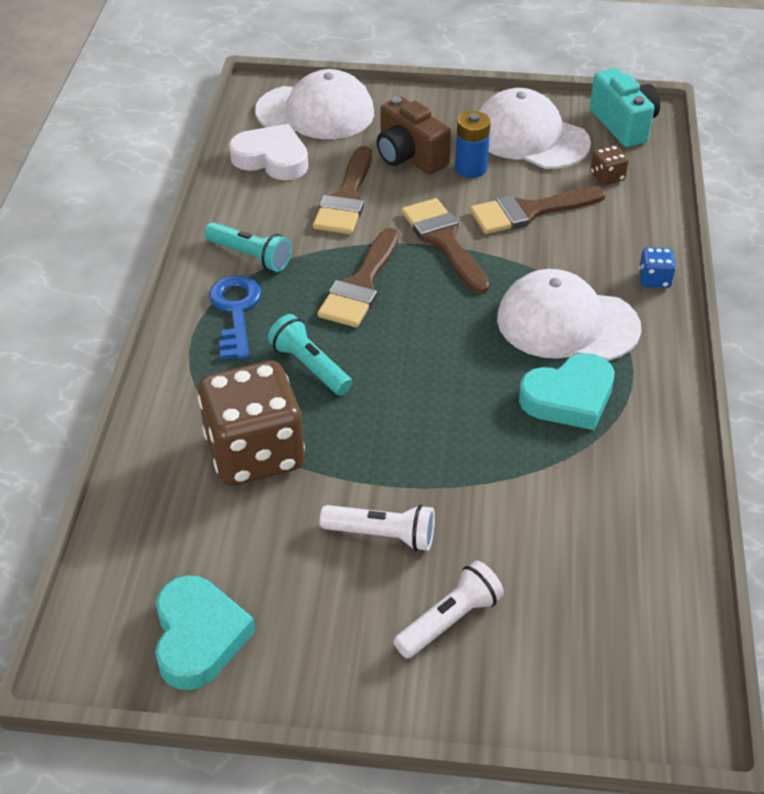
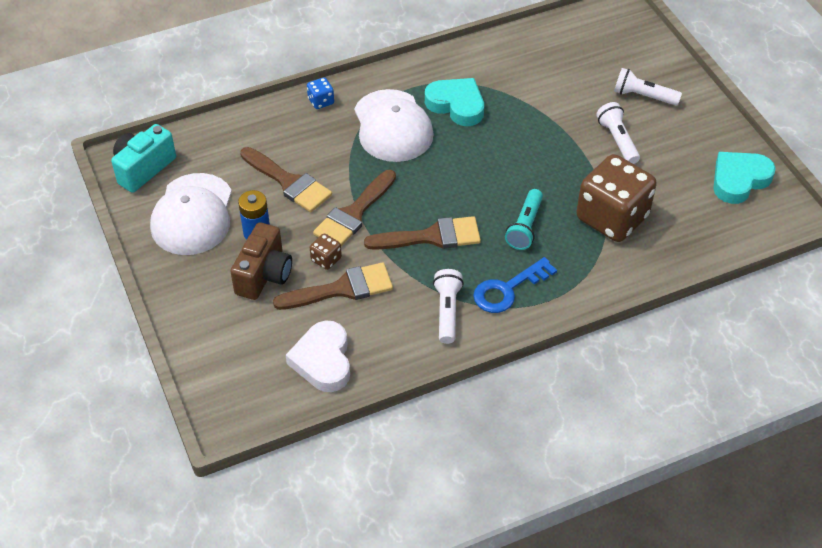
camera: 120 degrees left, 5 degrees up
(250, 256) = (447, 312): turquoise flashlight -> white flashlight
(315, 112) = (238, 364): white cap -> none
(607, 177) = (219, 156): brown dice -> brown dice (326, 259)

